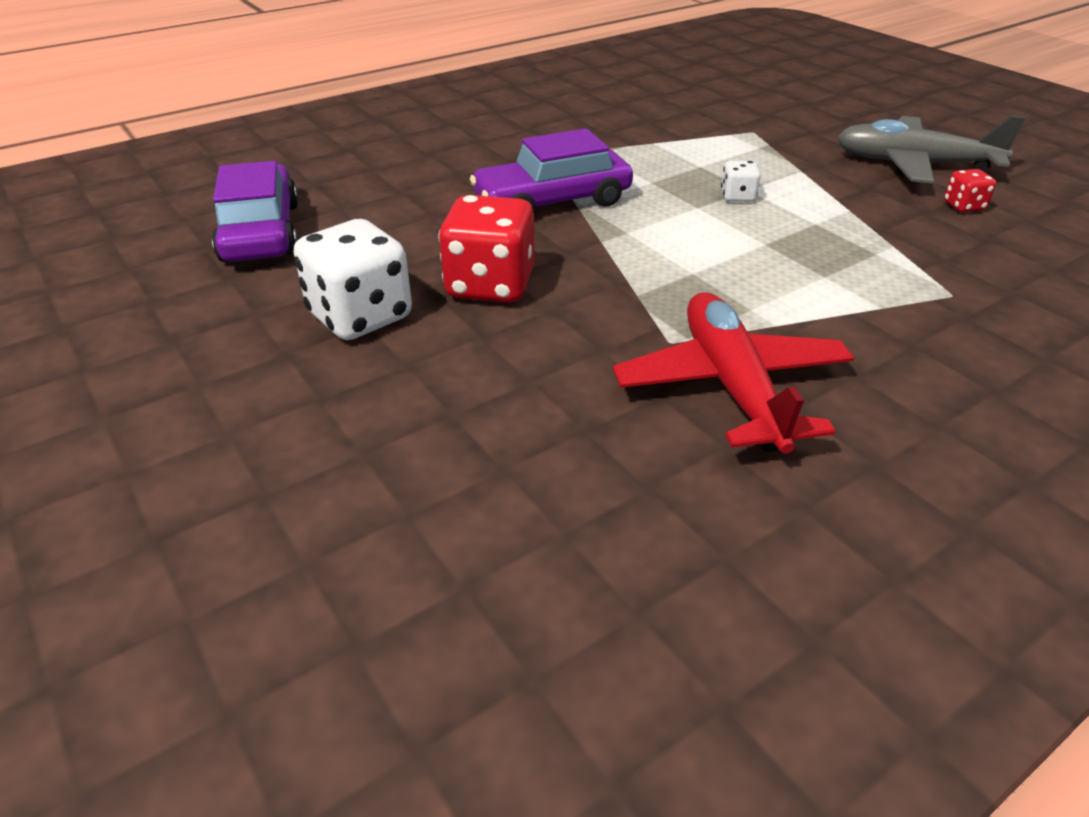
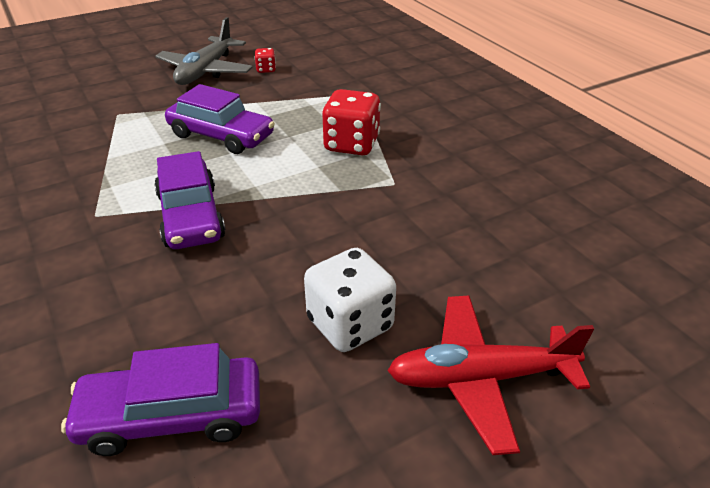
camera: 85 degrees left, 0 degrees up
(490, 285) = (316, 253): red dice -> red dice (351, 144)
(731, 386) = (437, 169): red plane -> red plane (480, 378)
(737, 197) = (221, 135): white dice -> purple car

